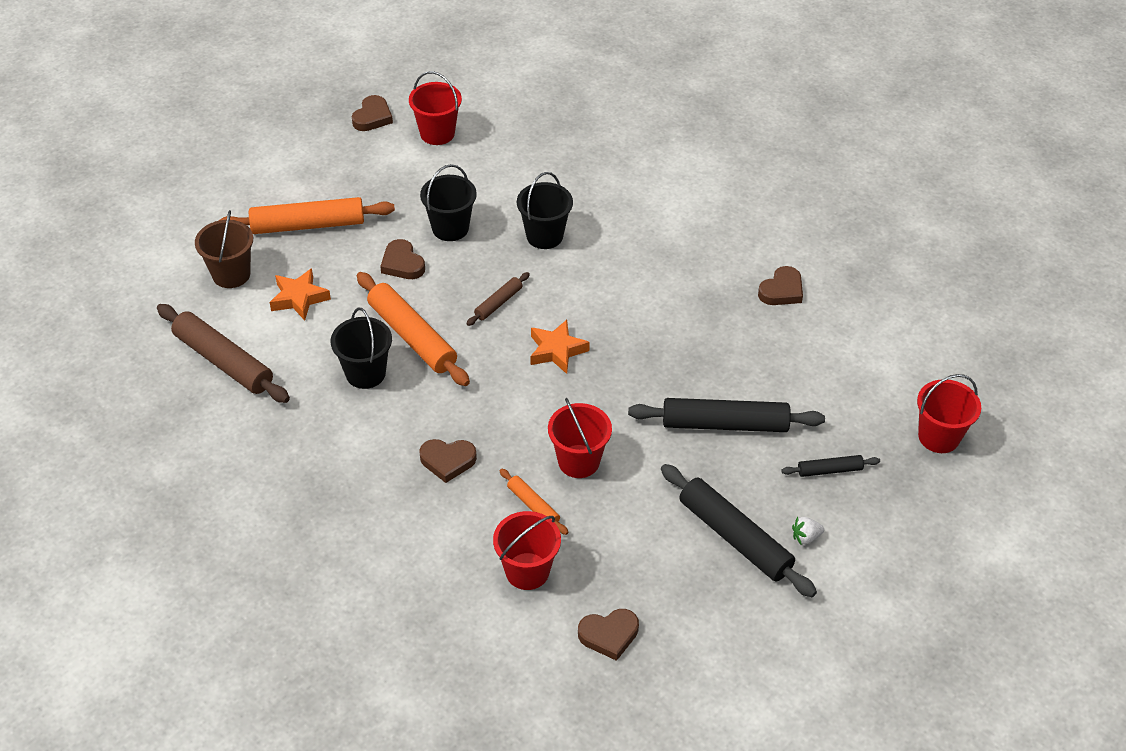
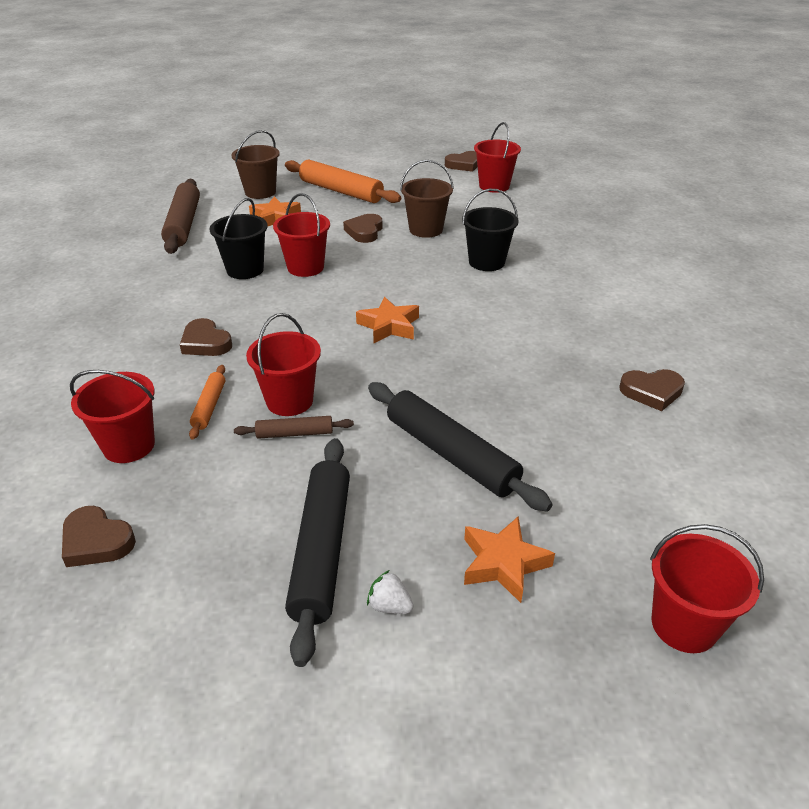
camera: 45 degrees right, 10 degrees down
(412, 337) = (305, 267): orange rolling pin -> red bucket
(450, 228) = (426, 229): black bucket -> brown bucket
(498, 303) = (392, 279): brown rolling pin -> brown rolling pin (295, 433)
(829, 470) = (503, 563): black rolling pin -> orange star

